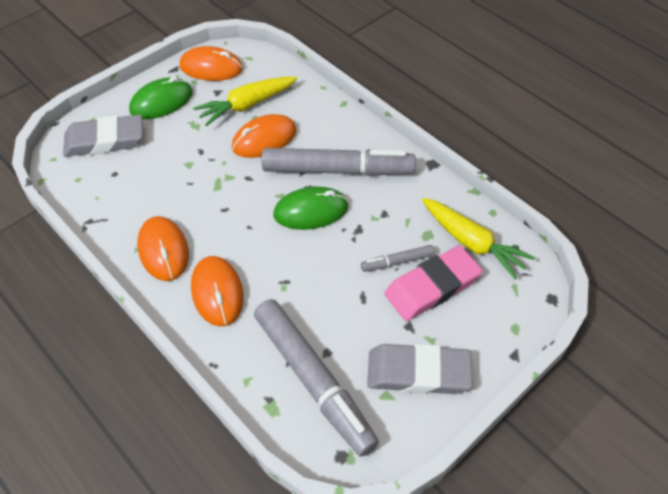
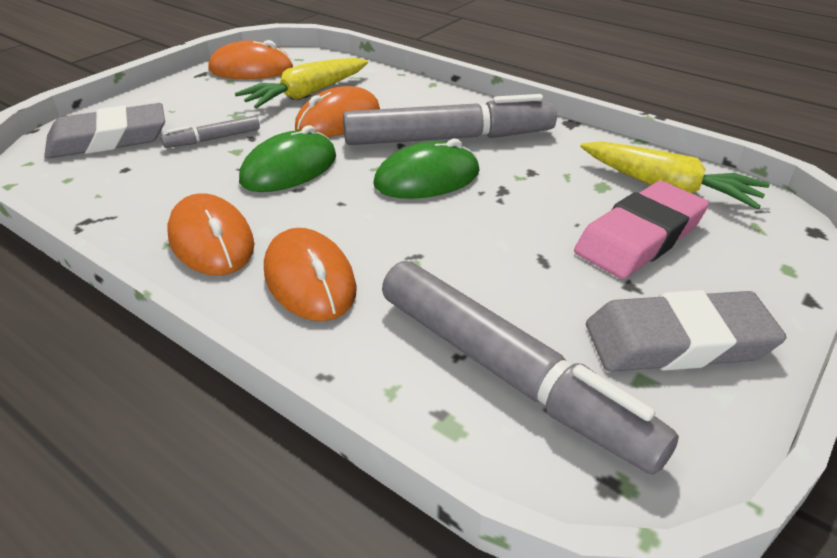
camera: 10 degrees left, 15 degrees down
(161, 102) = (188, 100): green mouse -> green mouse (289, 169)
(398, 262) = (575, 216): grey marker -> grey marker (214, 139)

